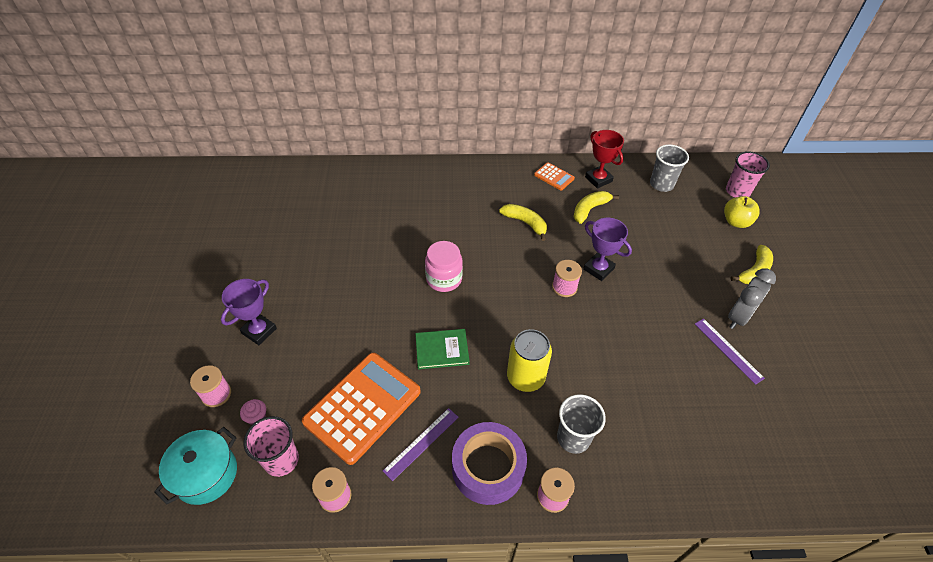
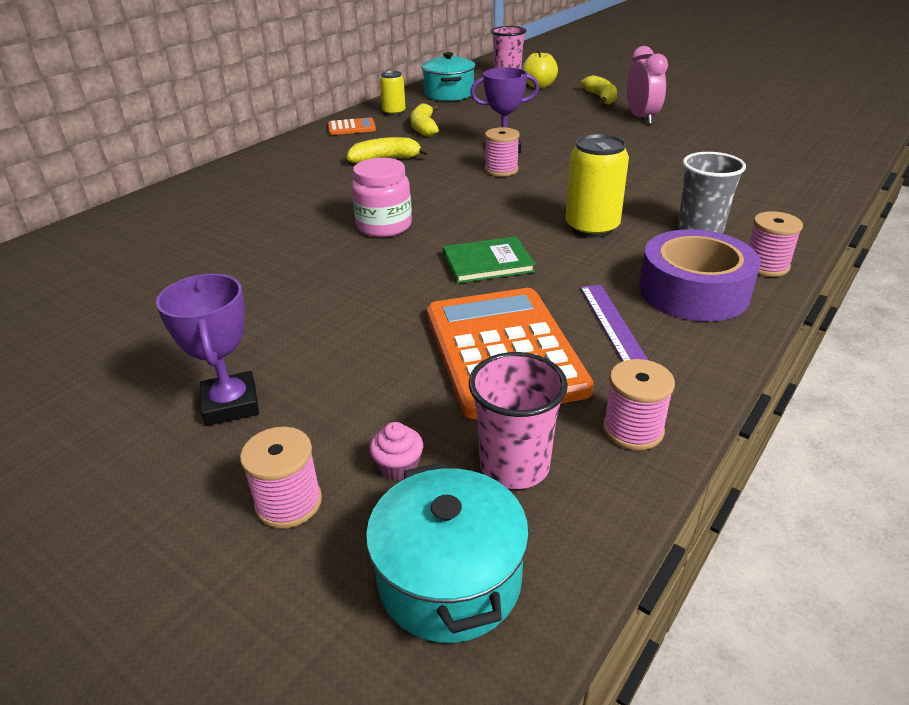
camera: 50 degrees left, 15 degrees down
(442, 350) = (487, 263): green book -> green book turned 45 degrees clockwise
(598, 179) = (394, 112): red trophy -> yellow can
(661, 184) = (449, 94): grey cup -> turquoise pot
(728, 350) = (672, 133): purple ruler -> none
(738, 317) = (641, 118): grey clock -> pink clock

